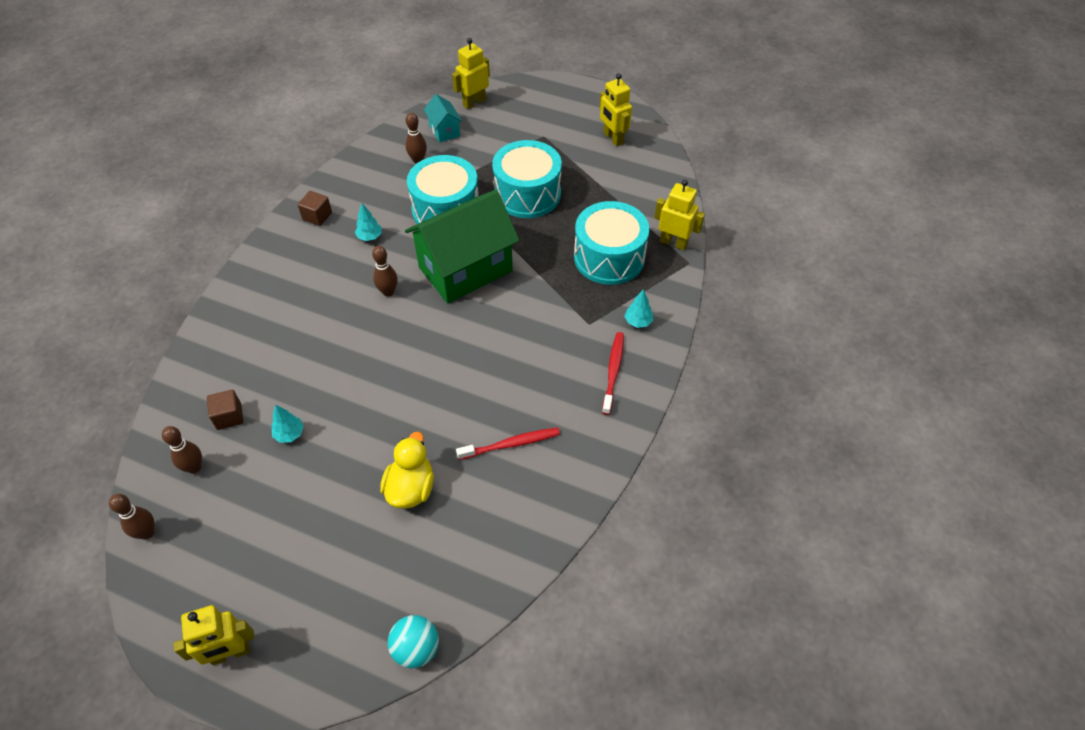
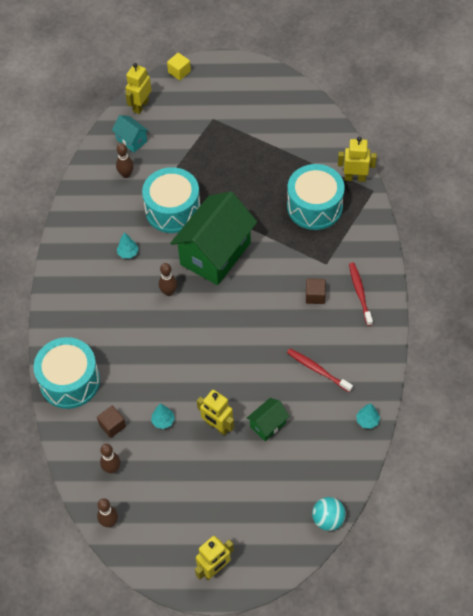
camera: 20 degrees left, 5 degrees up
(317, 216) = (76, 250): brown cube -> brown cube (315, 296)
(411, 488) = (268, 425): yellow duck -> green house
(511, 444) = (317, 370): red toothbrush -> red toothbrush turned 105 degrees counterclockwise
(527, 194) = (227, 175): turquoise drum -> turquoise drum (69, 381)
(533, 84) = (179, 72): none -> yellow cube
(613, 138) = (267, 102): yellow robot -> yellow robot (217, 426)
(638, 322) = (359, 250): turquoise tree -> turquoise tree (367, 421)

